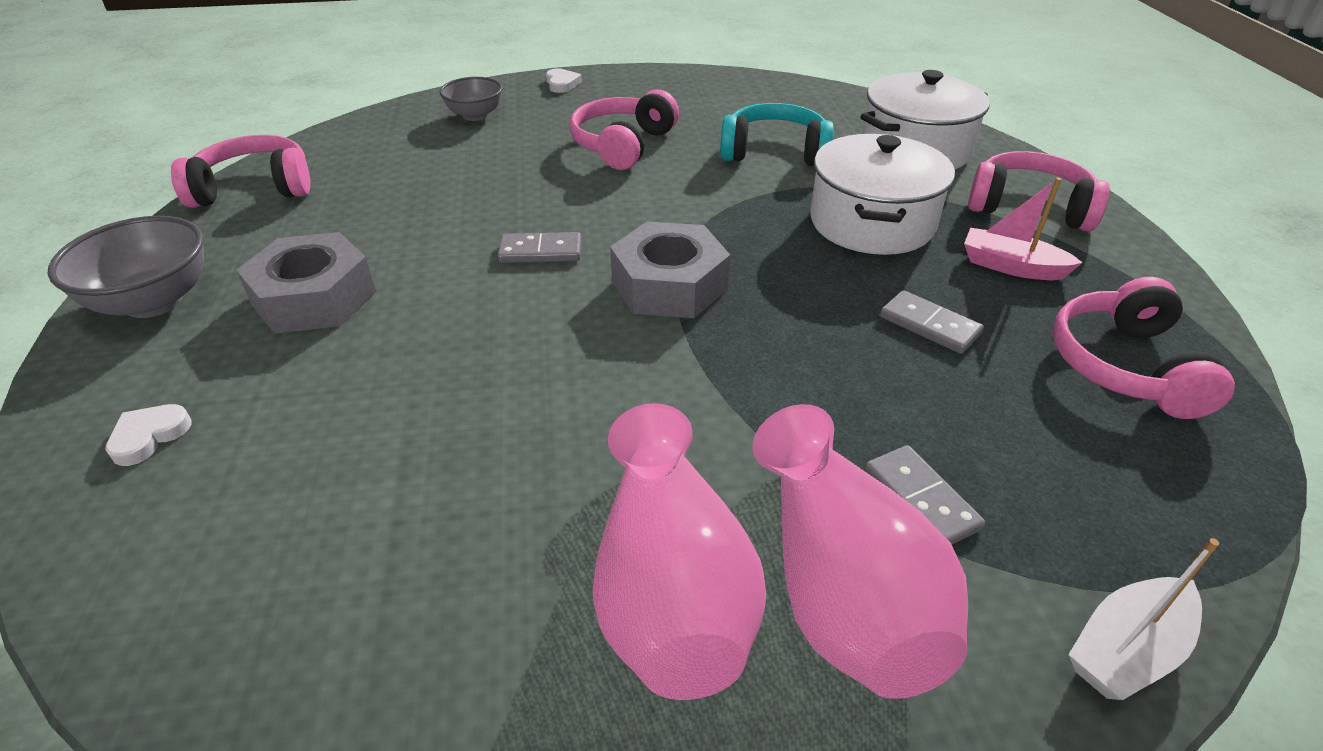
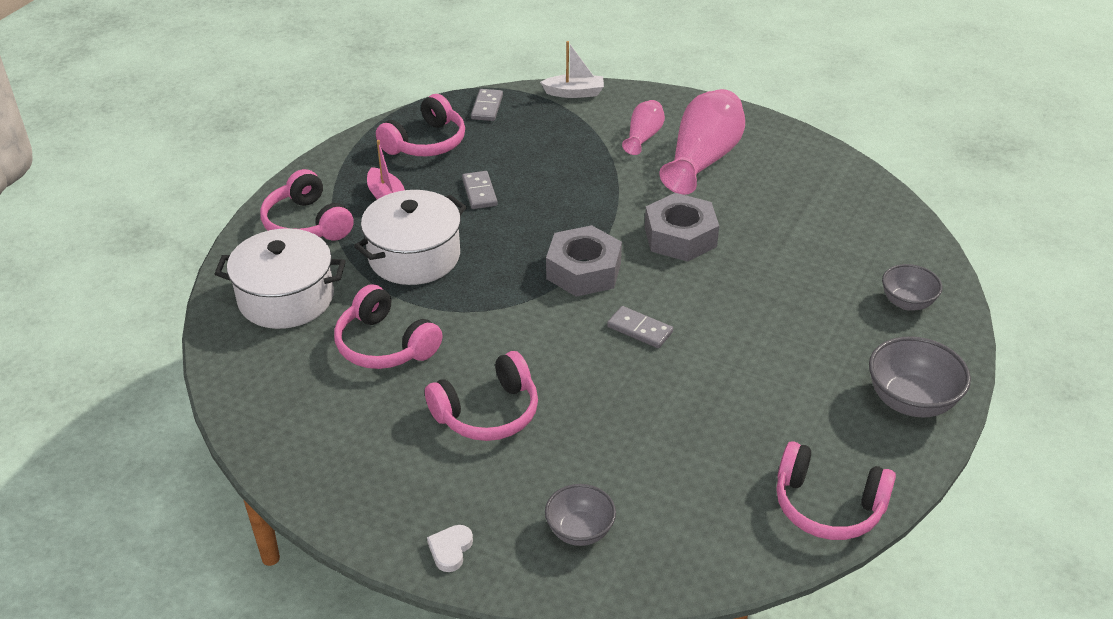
camera: 145 degrees left, 0 degrees up
(149, 436) = (907, 302): white heart -> grey bowl
(314, 298) = (803, 357): grey nut -> grey nut (680, 237)
(774, 152) = (385, 345): turquoise headphones -> pink headphones
(840, 585) = (643, 137): pink vase -> pink vase, size x0.53
(920, 499) = (583, 143): grey domino -> grey domino (487, 107)

